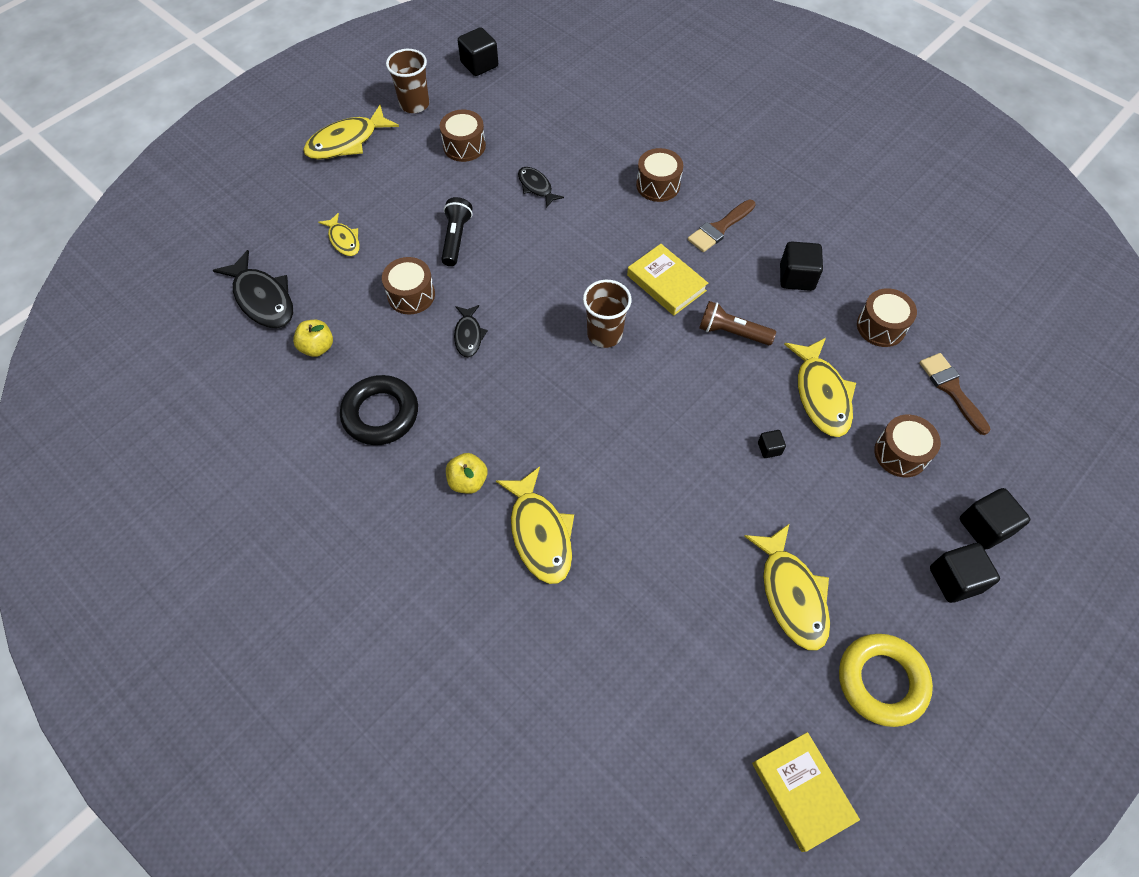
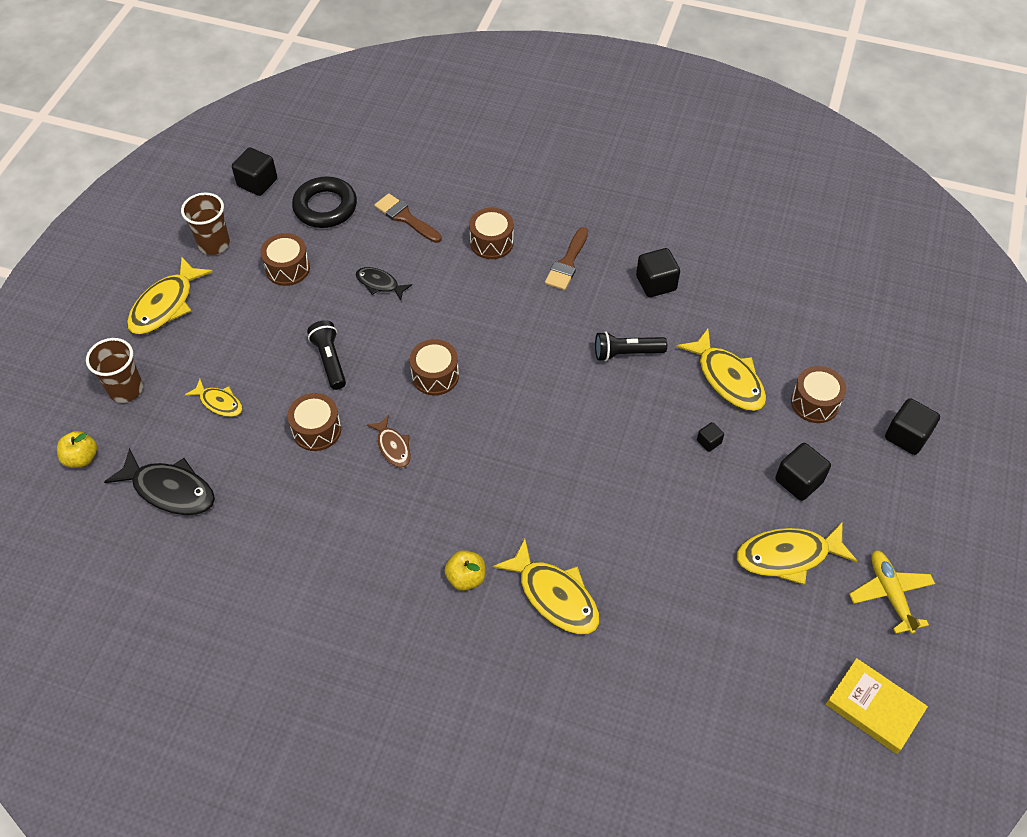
camera: 25 degrees left, 5 degrees down
(317, 347) = (253, 514): yellow apple -> yellow apple (82, 458)
(380, 414) = (351, 551): black ring -> black ring (325, 207)
(468, 335) = (393, 447): black fish -> brown fish
(604, 334) = (517, 397): brown cup -> brown cup (126, 389)
(666, 283) = (546, 330): yellow book -> none
(732, 332) = (626, 353): brown flashlight -> black flashlight
(791, 594) = (787, 556): yellow fish -> yellow fish turned 120 degrees clockwise
(881, 326) = (746, 300): brown drum -> brown drum (435, 375)
(881, 681) = (890, 594): yellow ring -> yellow plane
(951, 389) = (828, 333): brown brush -> brown brush (405, 217)
(955, 579) = (905, 488): black cube -> black cube (798, 481)

